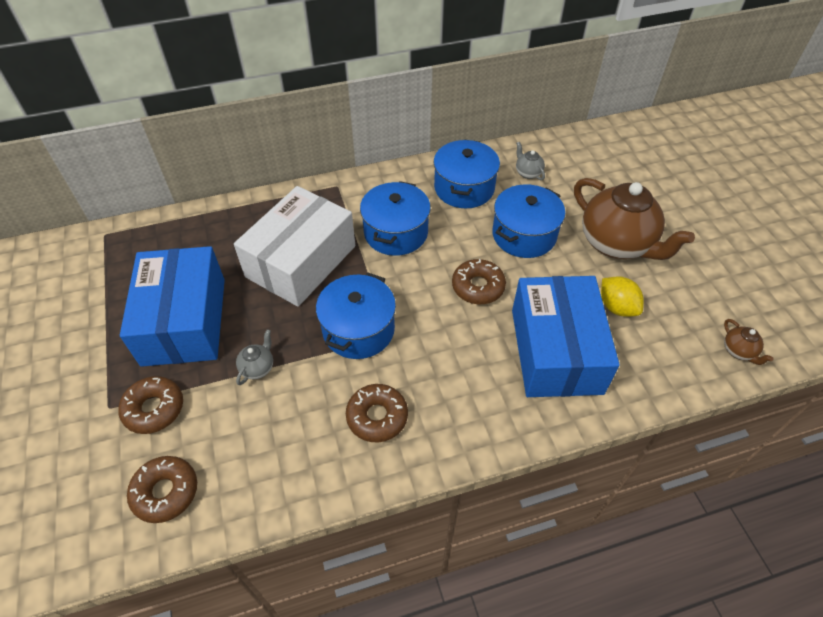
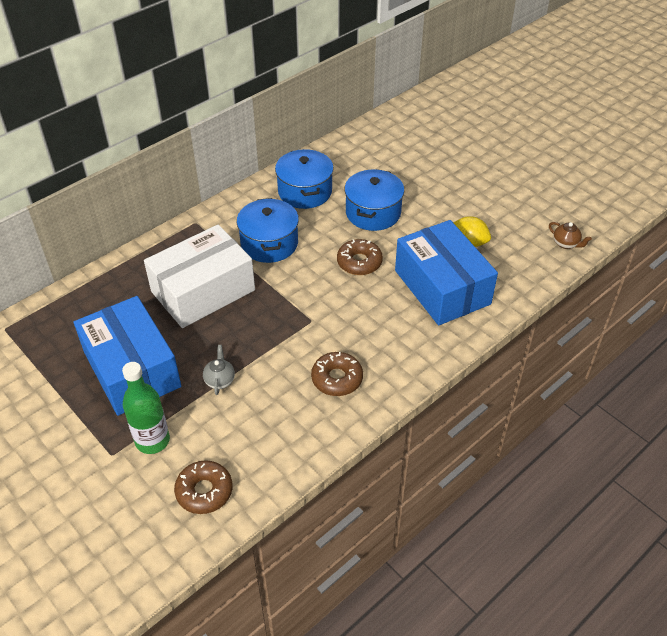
camera: 25 degrees left, 5 degrees down
(154, 409) = (152, 440): brown donut -> green bottle
(301, 261) = (203, 291): white box -> white box turned 45 degrees clockwise
(358, 329) = (284, 324): blue pot -> none
(528, 173) = (349, 164): grey teapot -> none
(616, 244) = (446, 197): brown teapot -> none

